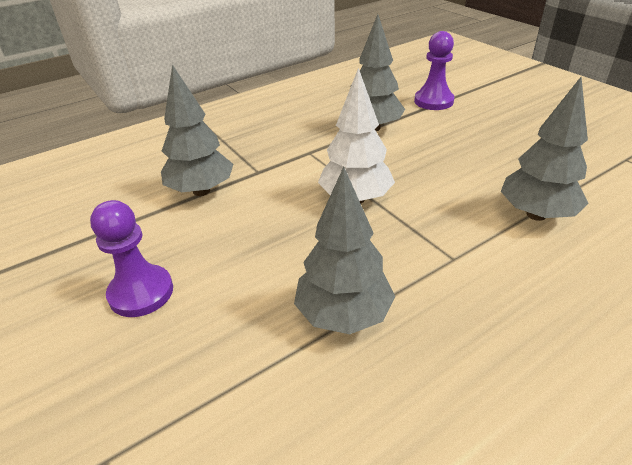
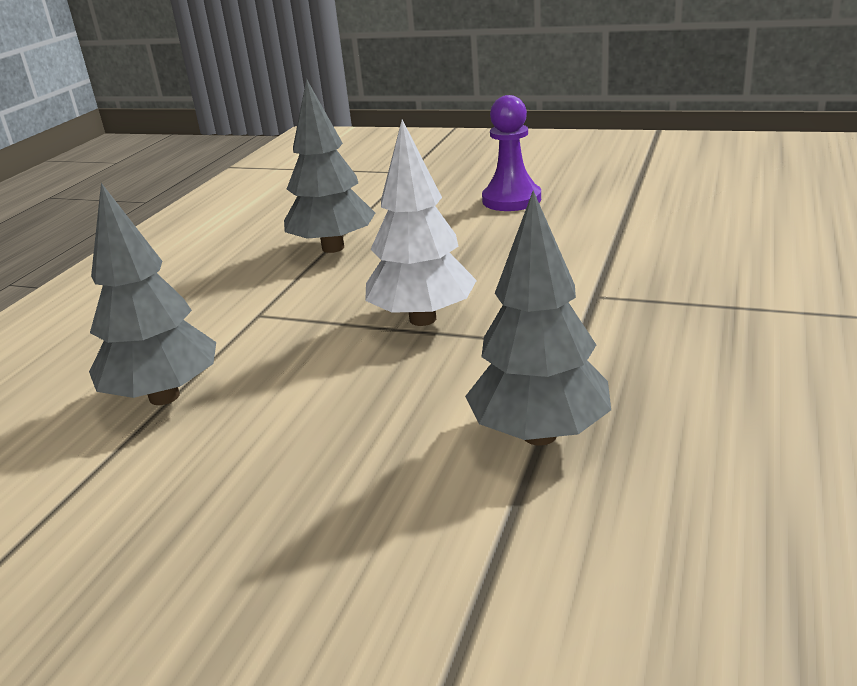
camera: 145 degrees right, 10 degrees down
(201, 191) = (615, 255): grey tree -> none
(433, 101) = (496, 594): purple pawn -> none

